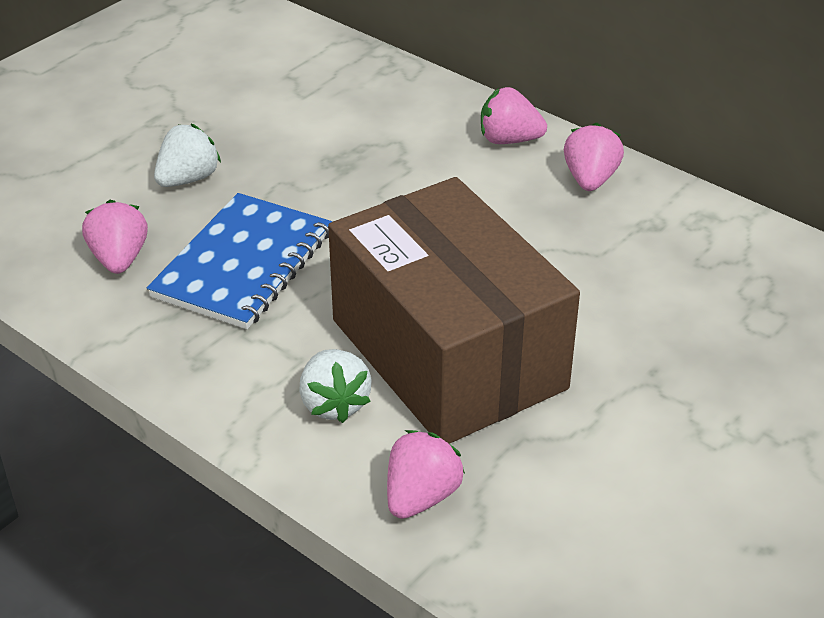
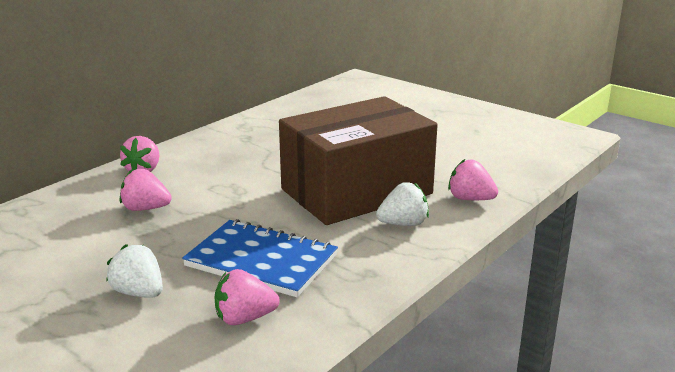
camera: 90 degrees left, 15 degrees down
(590, 179) = (197, 150): pink strawberry -> pink strawberry (145, 208)

